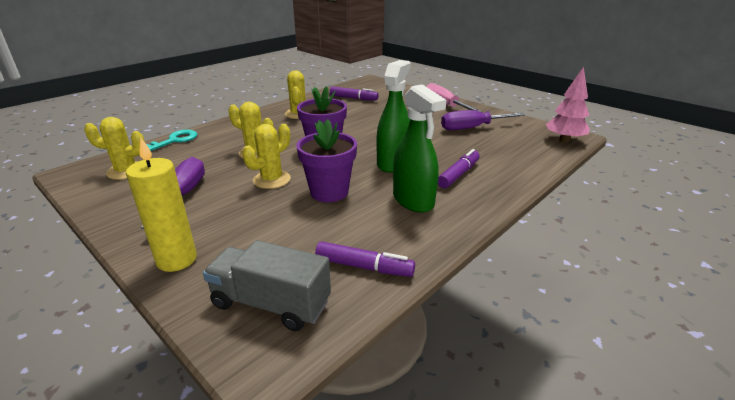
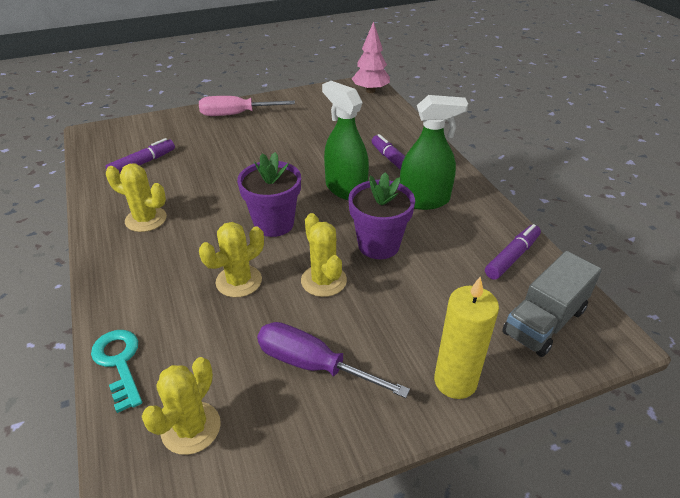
camera: 65 degrees left, 10 degrees up
(472, 128) = (307, 120): purple screwdriver -> none

